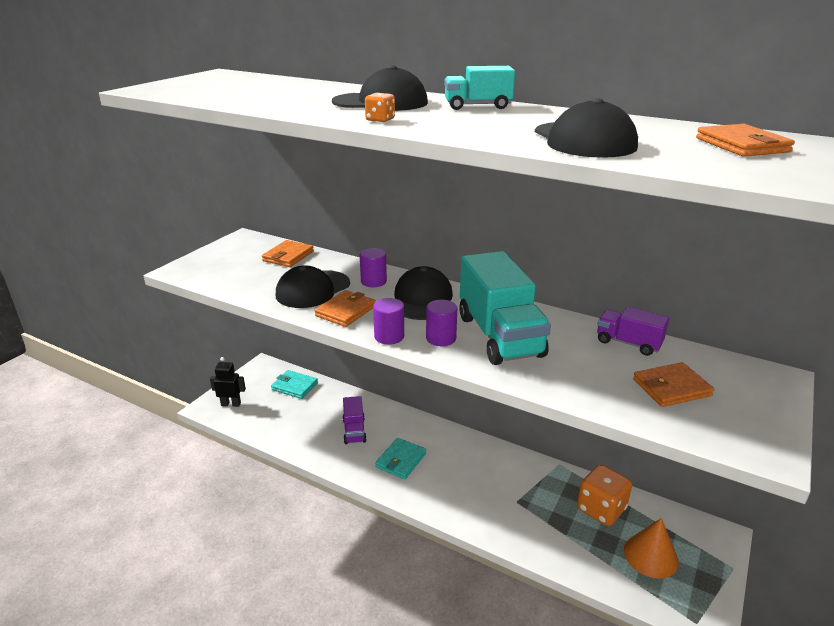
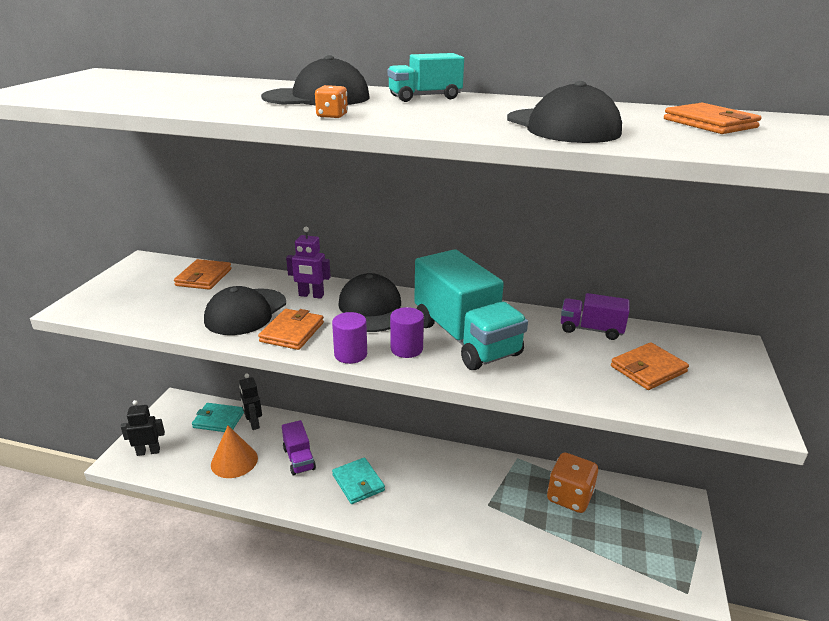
camera: 15 degrees left, 0 degrees up
(323, 394) = (253, 423): none -> black robot
(373, 281) = (311, 295): purple cylinder -> purple robot
(401, 460) = (358, 482): turquoise wallet -> turquoise wallet turned 45 degrees counterclockwise
(650, 555) = (627, 534): orange cone -> orange cone (234, 461)

